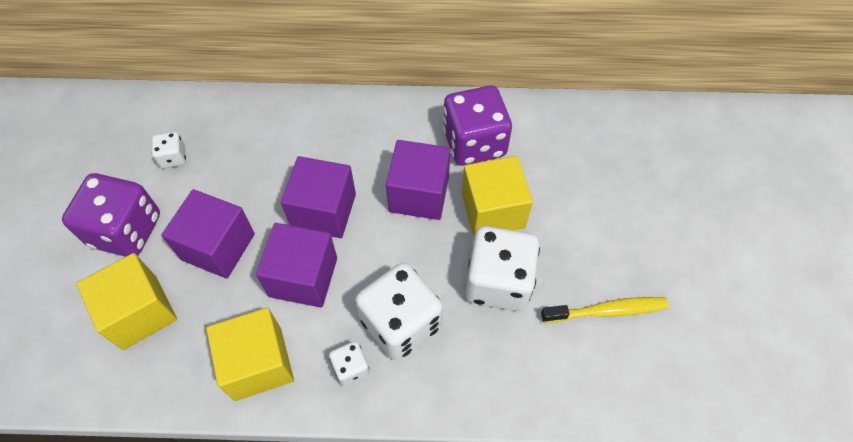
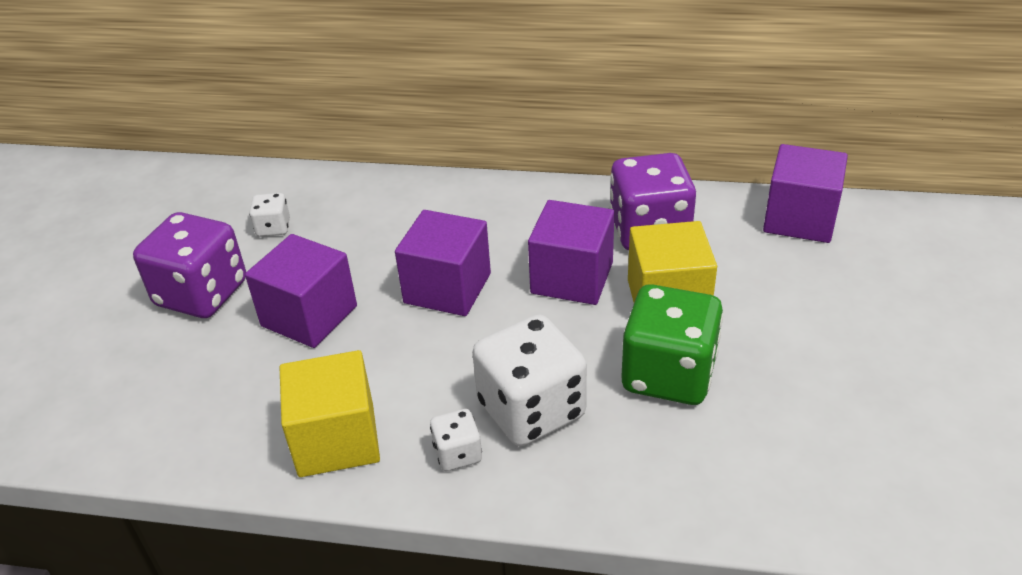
camera: 10 degrees right, 20 degrees down
(140, 312) = (199, 375): yellow cube -> none
(303, 277) = (410, 353): purple cube -> purple cube (799, 219)
(498, 282) = (668, 374): white dice -> green dice
(607, 311) = (820, 416): yellow toothbrush -> none

